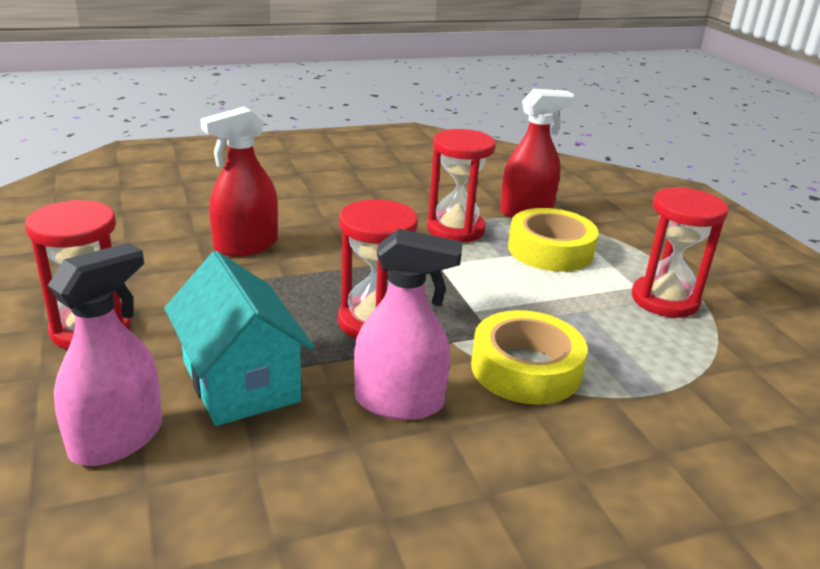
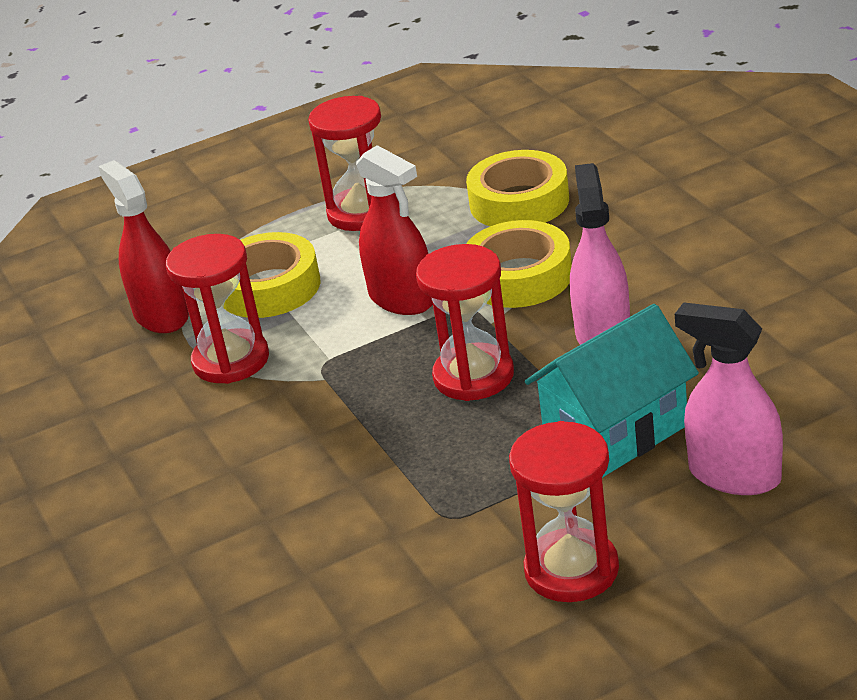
camera: 90 degrees left, 5 degrees up
(246, 245) = (326, 518): red spray bottle -> red spray bottle (402, 299)
(677, 391) = (519, 202): none -> yellow tape

